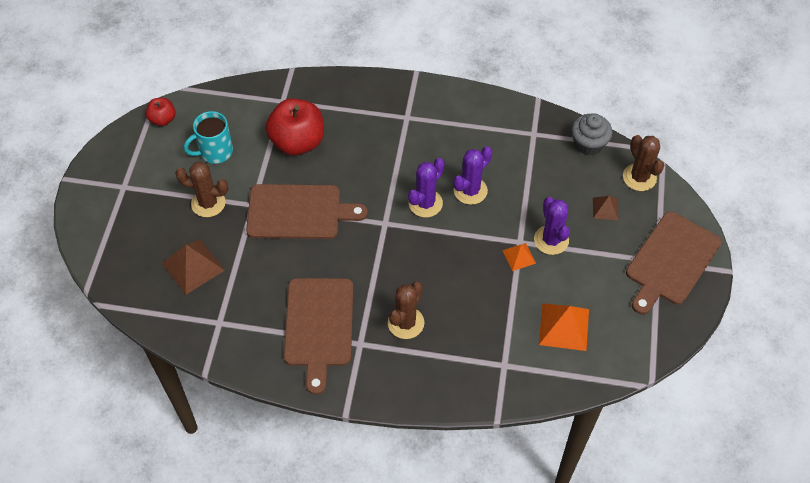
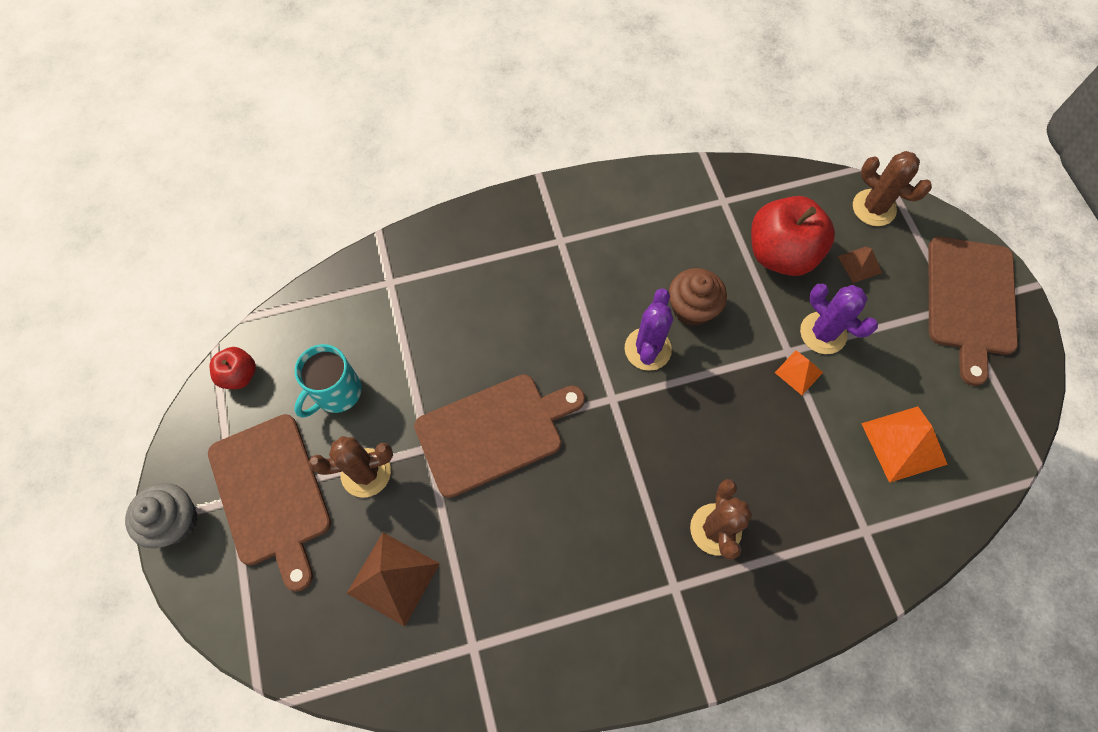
camera: 25 degrees left, 10 degrees up
(297, 142) = (440, 332): red apple -> red apple (780, 253)
(319, 326) = (609, 588): brown cutting board -> brown cutting board (271, 494)
(470, 191) = (692, 308): purple cactus -> brown cupcake
(588, 144) = (793, 188): grey cupcake -> grey cupcake (175, 521)

